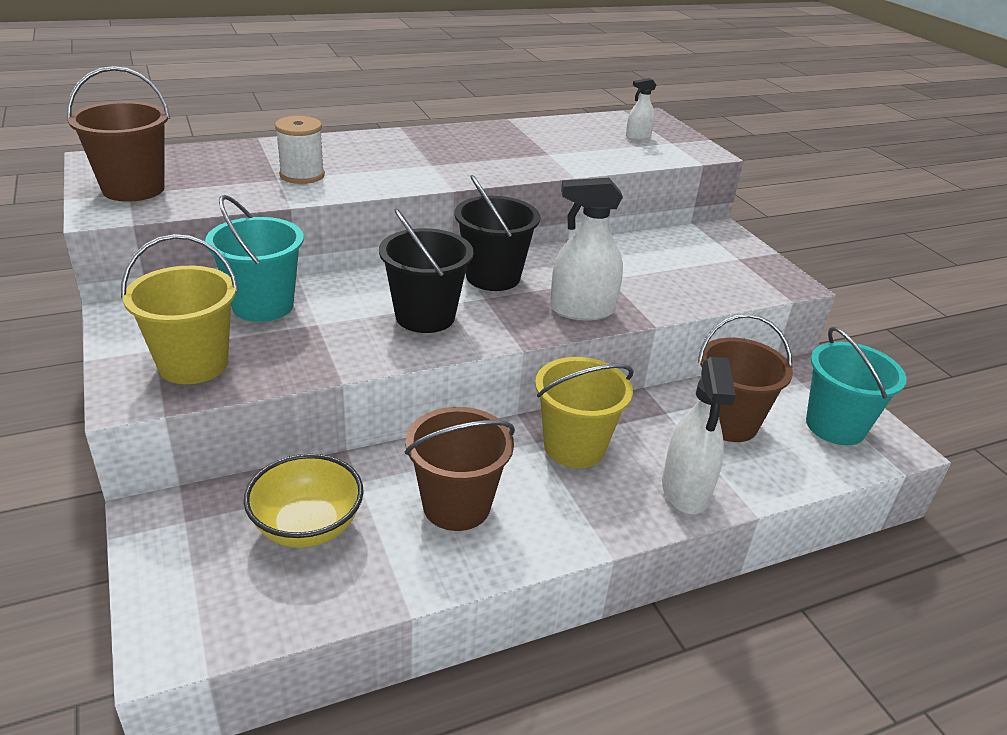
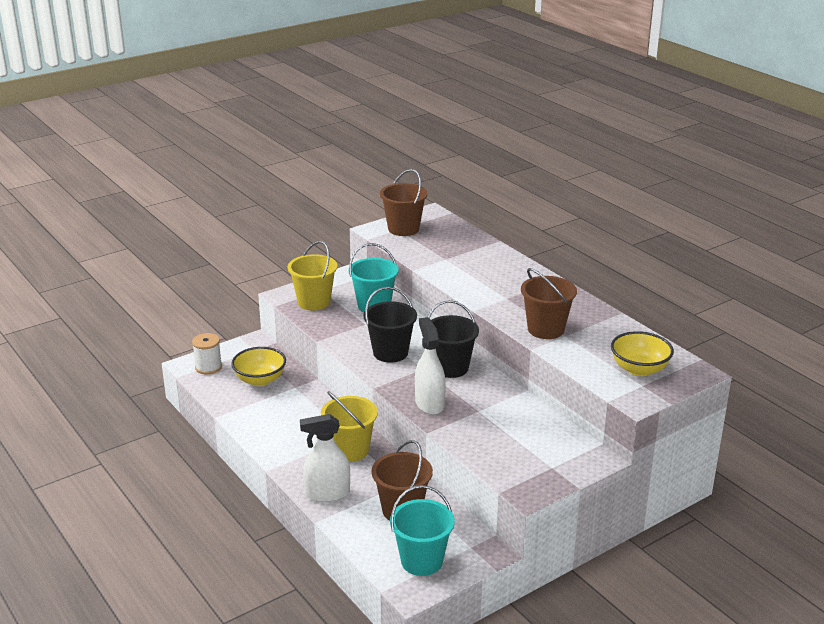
camera: 80 degrees right, 5 degrees down
(302, 175) = (456, 264): white spool -> white spool (208, 367)
(456, 505) = (288, 418): brown bucket -> brown bucket (546, 329)
(638, 137) = (639, 369): white spray bottle -> yellow bowl

